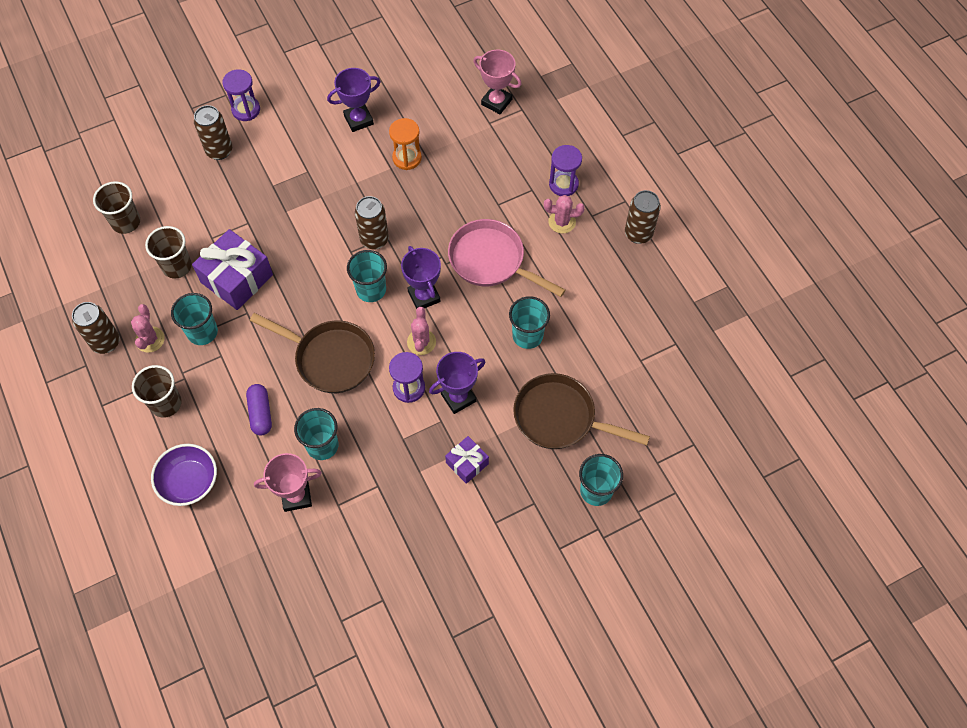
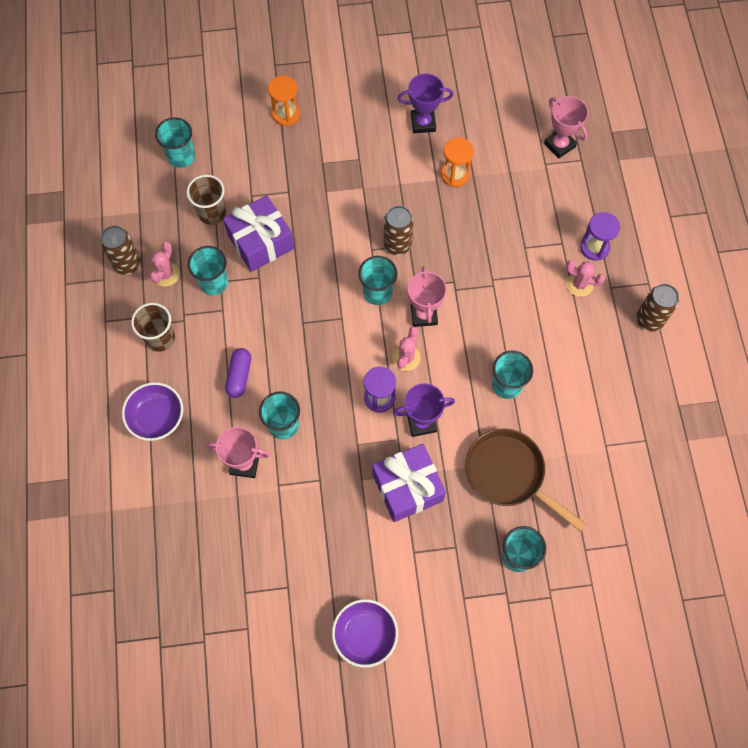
camera: 20 degrees right, 5 degrees up
(126, 222) = (181, 156): brown cup -> turquoise cup
(219, 151) = (286, 114): brown can -> orange hourglass
(246, 110) = (323, 81): purple hourglass -> none
(330, 358) = (318, 345): brown pan -> none
(424, 296) = (424, 315): purple trophy -> pink trophy
(467, 463) = (407, 487): purple gift -> purple gift, size x1.83
(476, 618) = (365, 635): none -> purple bowl
(491, 261) = (499, 301): pink pan -> none

